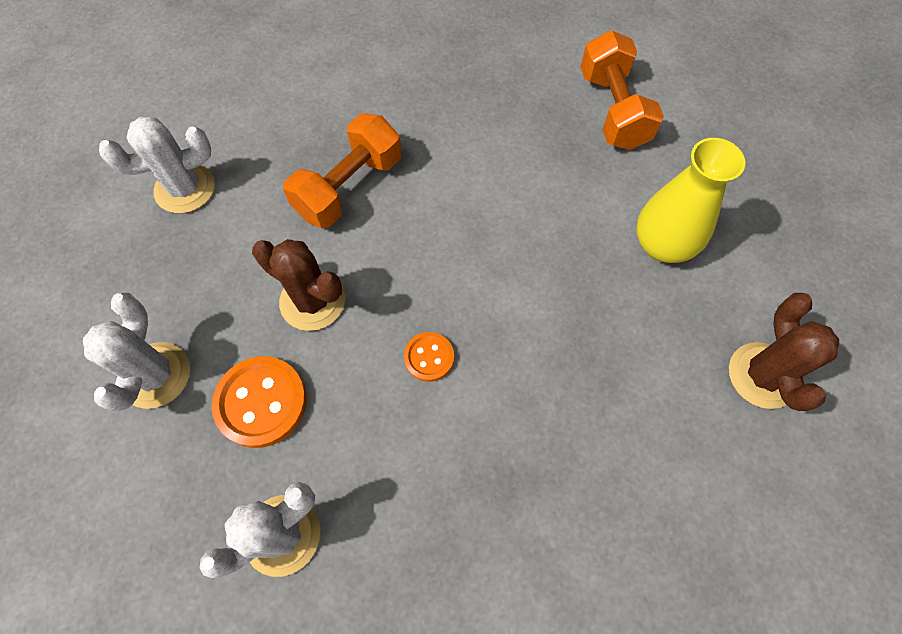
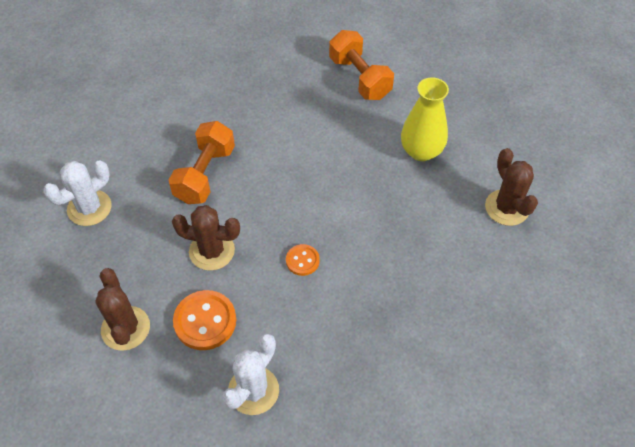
camera: 20 degrees left, 10 degrees down
(156, 375) = (125, 328): white cactus -> brown cactus

